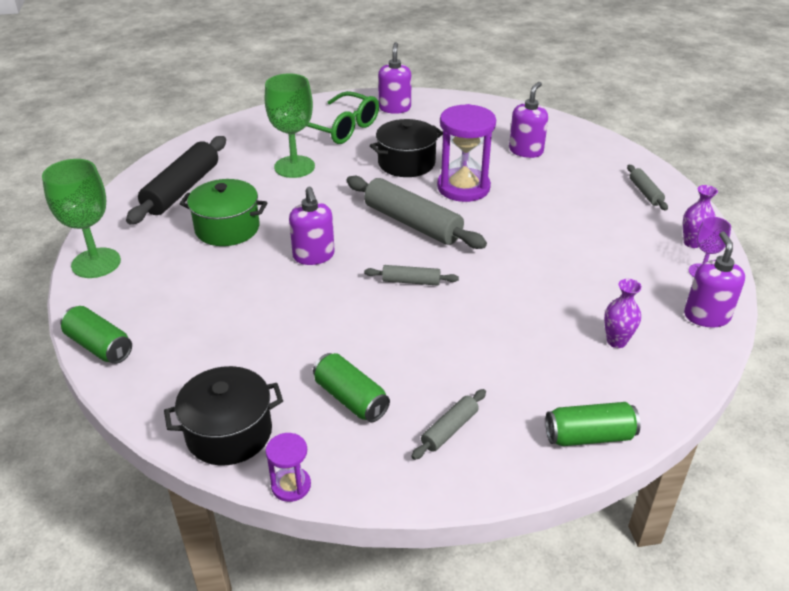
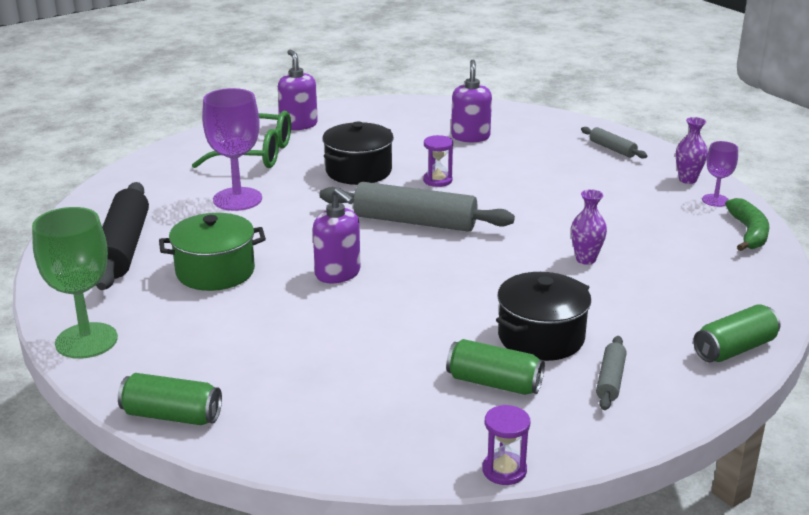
camera: 25 degrees left, 10 degrees down
(229, 433) = (398, 447): black pot -> black pot (541, 337)
(294, 167) = (237, 199): green goblet -> purple goblet
(411, 281) = (460, 271): grey rolling pin -> none
(463, 187) = (437, 180): purple hourglass -> purple hourglass, size x0.49
(616, 341) = (692, 271): purple vase -> purple vase (585, 259)
(706, 316) = (748, 233): purple soap dispenser -> green banana

